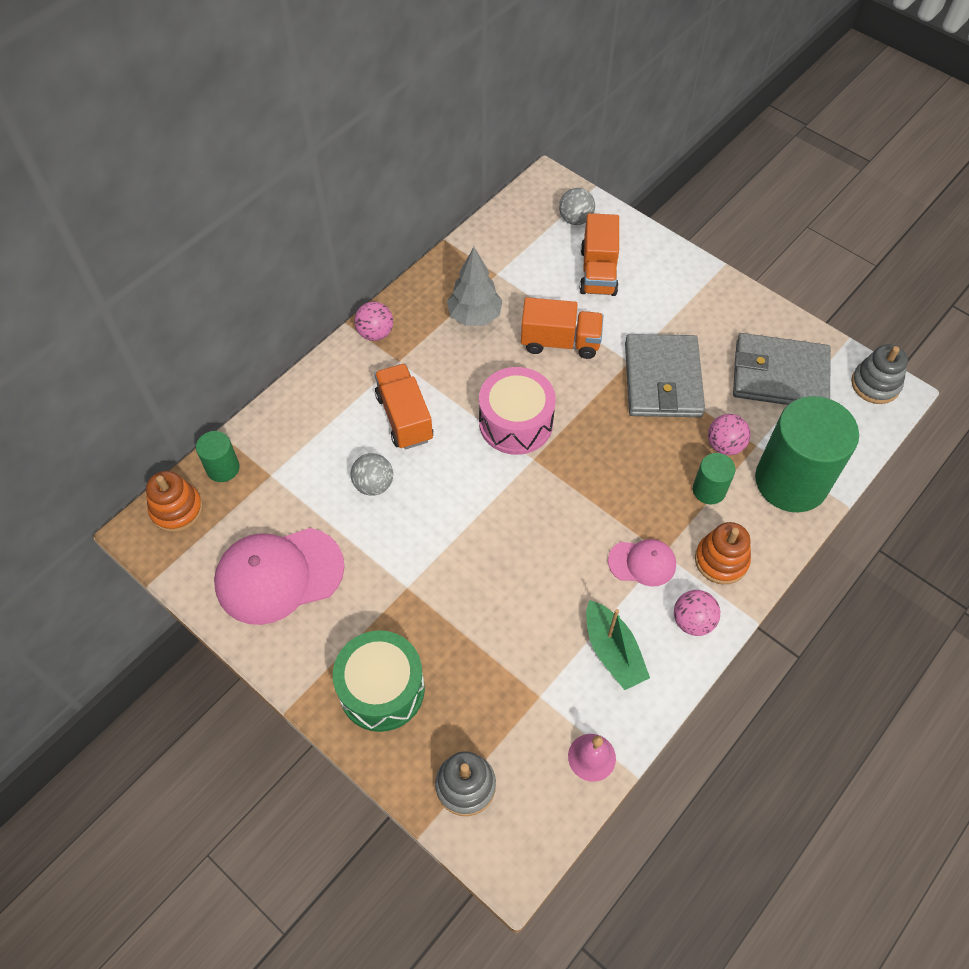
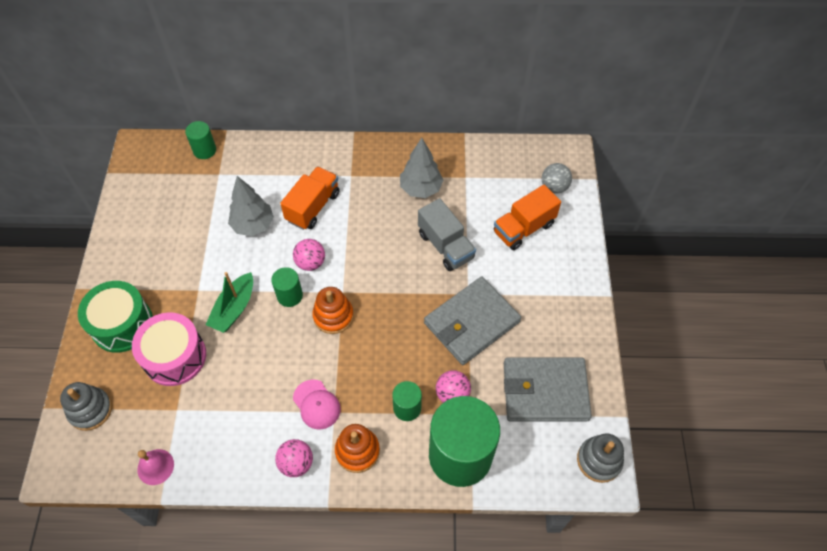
camera: 50 degrees right, 0 degrees up
(177, 509) = (162, 150): orange stacking toy -> orange stacking toy (333, 316)
(279, 575) = (157, 224): pink cap -> none
(373, 484) = (253, 225): grey ball -> grey tree
(375, 333) = (360, 150): pink ball -> pink ball (310, 263)
(494, 507) = (289, 295): none -> green cylinder
(516, 423) = (361, 265): pink drum -> pink drum (175, 356)
(560, 342) = (445, 246): orange truck -> grey truck
(612, 652) = (238, 430): green boat -> green boat (234, 308)
(779, 375) = (545, 391): grey wallet -> grey wallet turned 60 degrees counterclockwise

